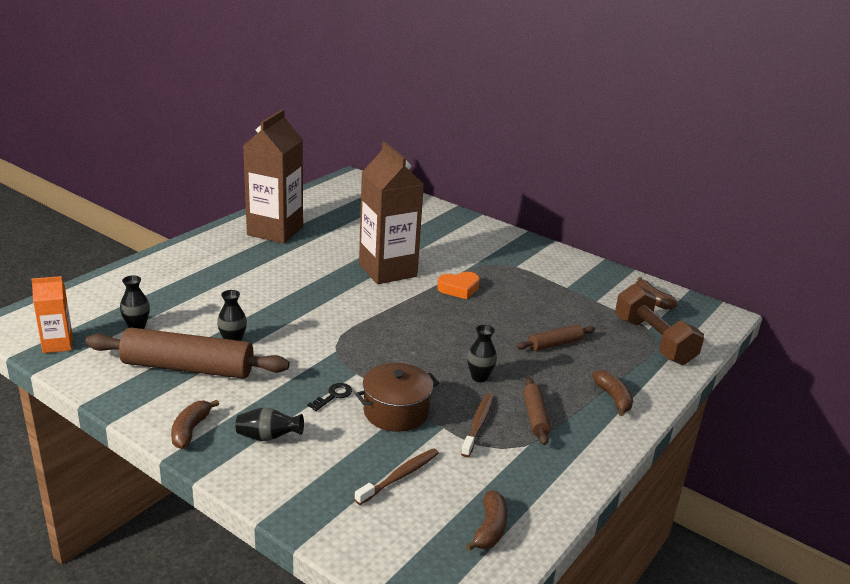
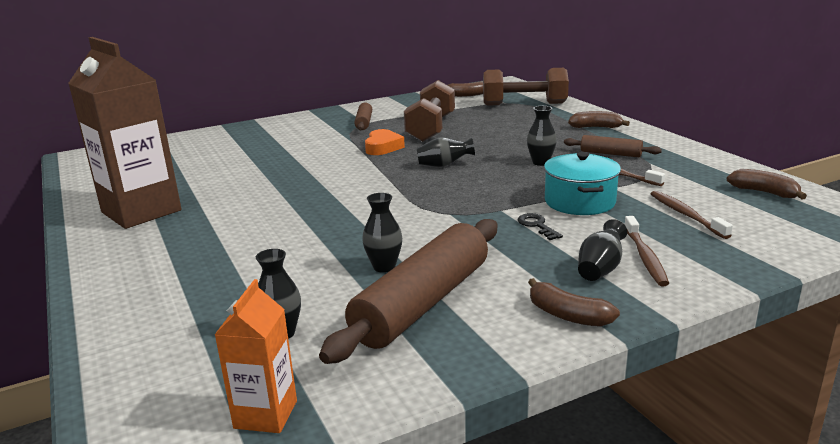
camera: 60 degrees left, 5 degrees down
(298, 458) = (645, 257): none -> brown toothbrush
(387, 270) = (313, 169): brown carton -> none
(396, 412) = (580, 202): brown pot -> turquoise pot
(437, 327) = (444, 165): none -> black vase
(527, 301) = (431, 128): none -> brown dumbbell
(555, 344) = (506, 131): brown rolling pin -> brown rolling pin (364, 122)

